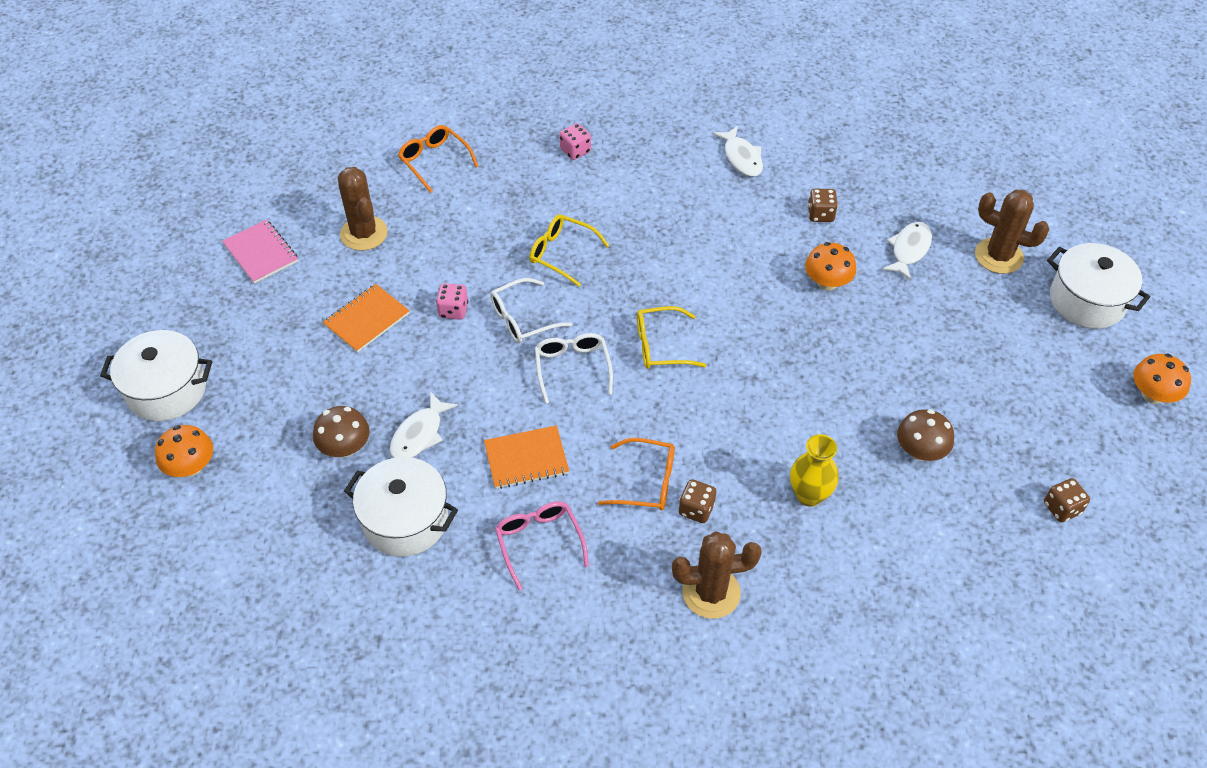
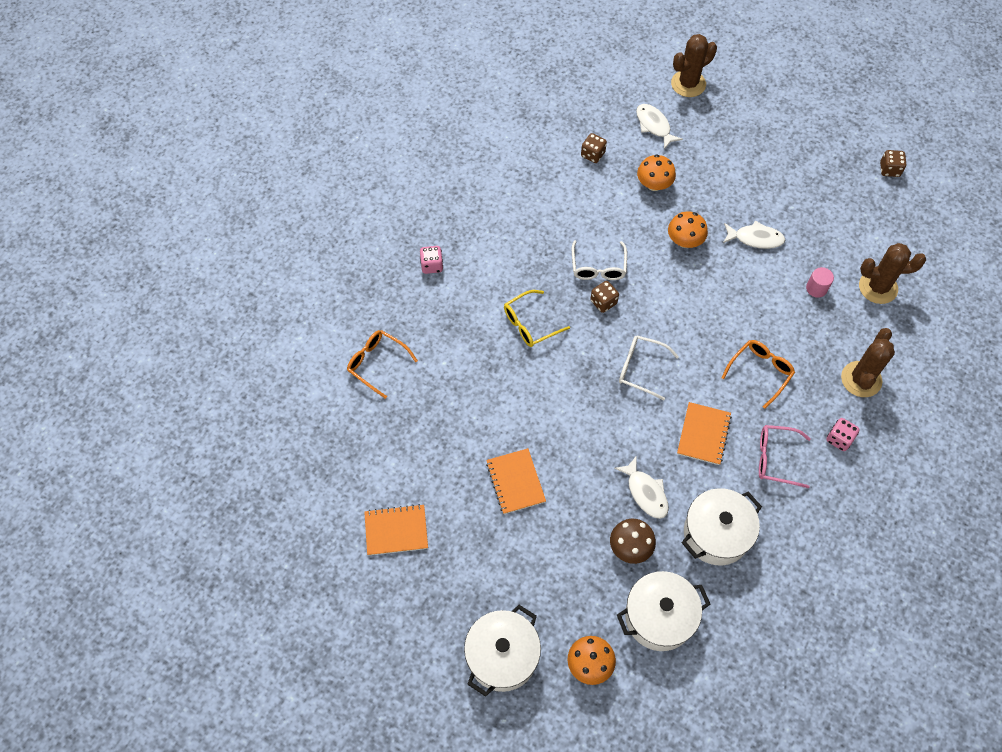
camera: 60 degrees left, 10 degrees up
(261, 253) = (396, 530): pink notebook -> orange notebook
(364, 233) = (423, 447): brown cactus -> brown cactus (878, 287)
(434, 161) = (377, 363): orange glasses -> orange glasses turned 45 degrees clockwise
(453, 310) = (542, 419): pink dice -> pink dice (839, 439)
(522, 319) = (577, 378): white glasses -> white glasses (598, 267)
(661, 346) = (652, 306): yellow glasses -> none
(696, 509) = (796, 355): brown dice -> brown dice (603, 302)
(741, 158) = (509, 169): white fish -> white fish (755, 238)
(809, 495) = (816, 288): yellow vase -> pink cylinder
(920, 450) = (814, 213): brown mushroom -> none
(1087, 301) = (749, 64): white pot -> white pot (659, 617)
(1152, 394) = (834, 78): orange mushroom -> orange mushroom (685, 241)

